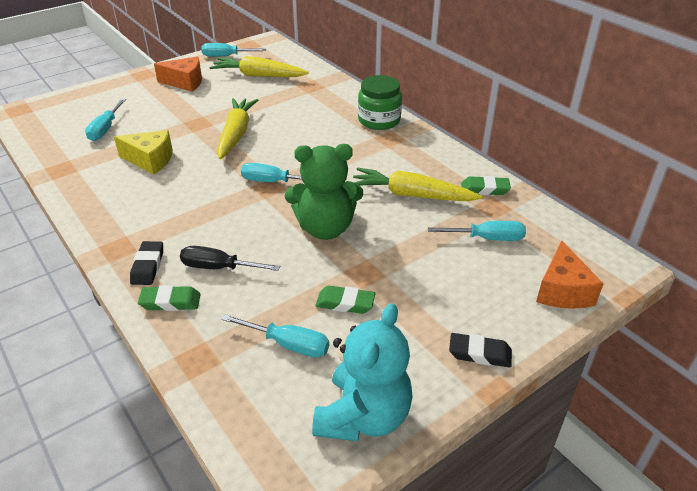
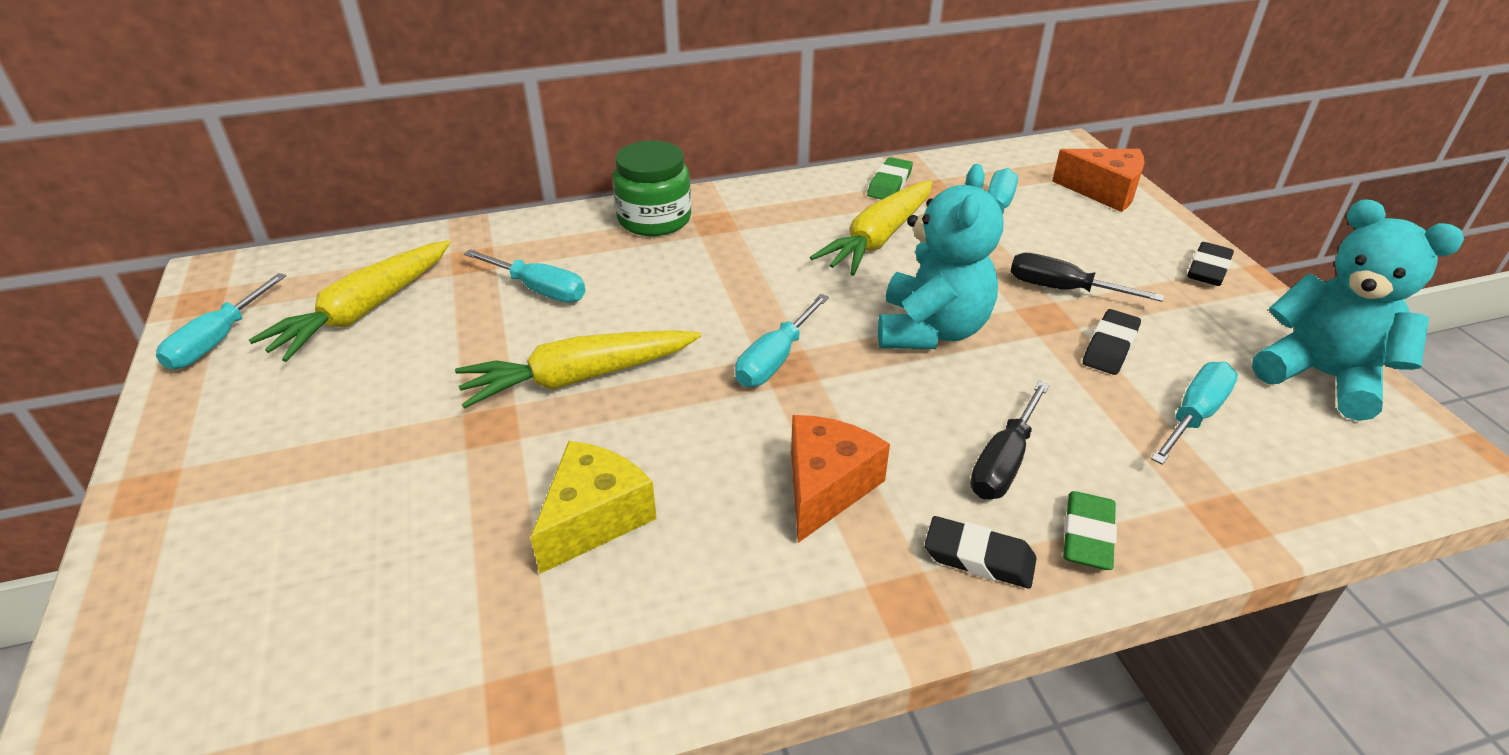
camera: 70 degrees left, 0 degrees up
(105, 129) = (381, 592): turquoise screwdriver -> turquoise screwdriver (539, 289)
(185, 82) = (277, 421): orange cheese -> orange cheese (826, 487)
(236, 134) = (579, 378): yellow carrot -> yellow carrot turned 45 degrees counterclockwise
(325, 228) = (931, 330): green teddy bear -> turquoise teddy bear
(345, 303) = (1110, 347): green eraser -> black eraser
(402, 277) = (1062, 289): none -> black screwdriver

